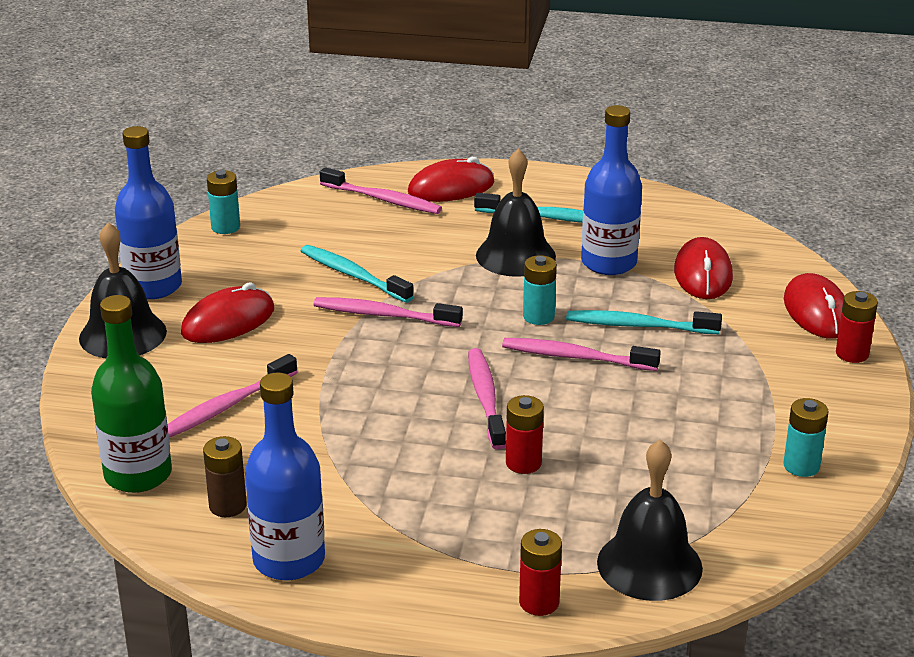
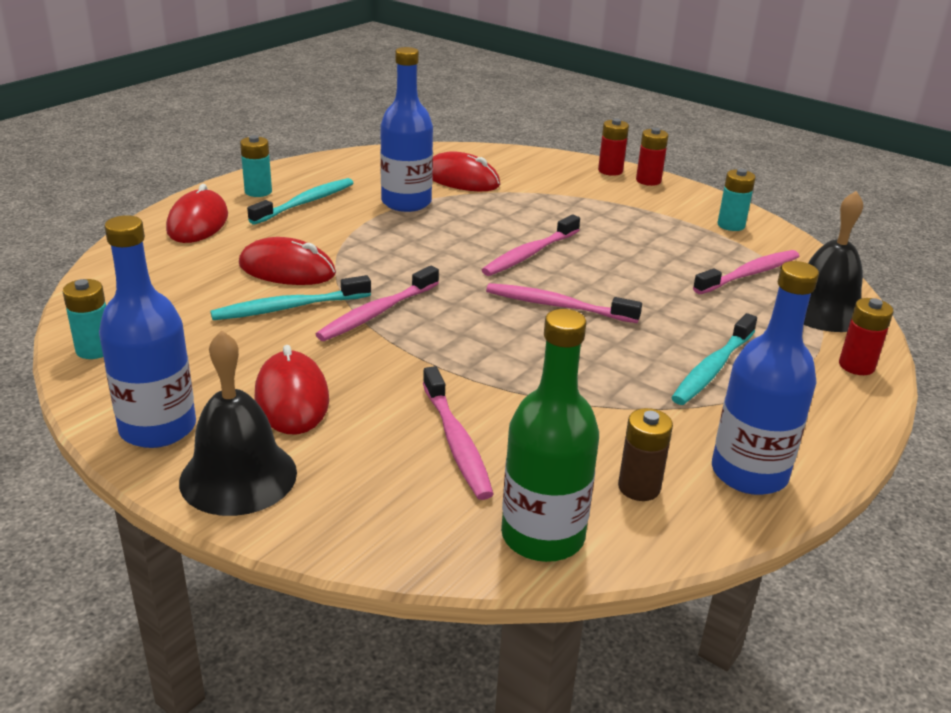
camera: 65 degrees left, 0 degrees up
(383, 199) = (170, 256): pink toothbrush -> pink toothbrush (749, 274)
(515, 255) = (349, 231): black bell -> none
(523, 463) = (664, 317): red battery -> red battery (648, 181)
(538, 317) = (455, 250): turquoise battery -> turquoise battery (258, 192)
(638, 326) = (508, 220): turquoise toothbrush -> turquoise toothbrush (712, 368)
(817, 312) = (549, 164): red mouse -> red mouse (287, 269)

